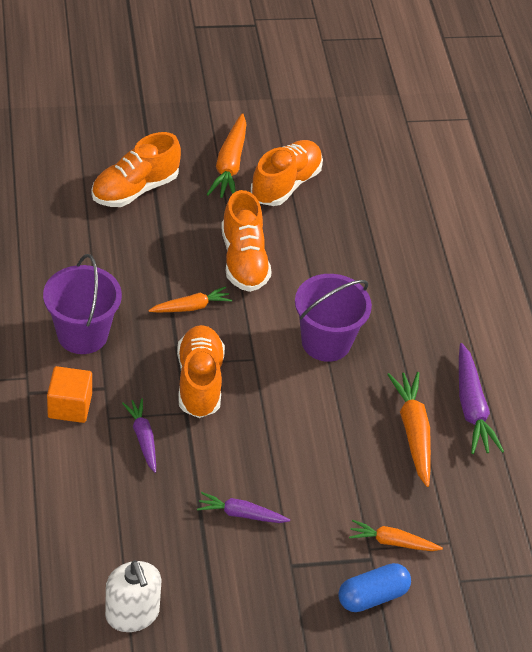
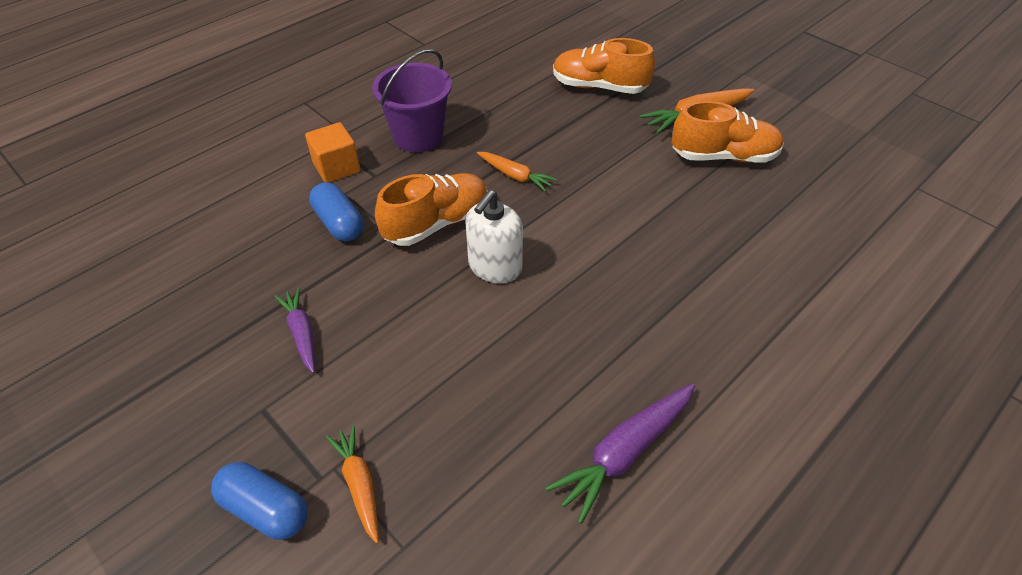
camera: 60 degrees right, 0 degrees up
(132, 613) = (126, 321): white soap dispenser -> white soap dispenser (495, 267)
(143, 438) = (339, 223): purple carrot -> blue capsule
(243, 260) = (604, 178): orange shoe -> none
(326, 342) = (576, 279): purple bucket -> none
(413, 432) = (533, 416): orange carrot -> none

